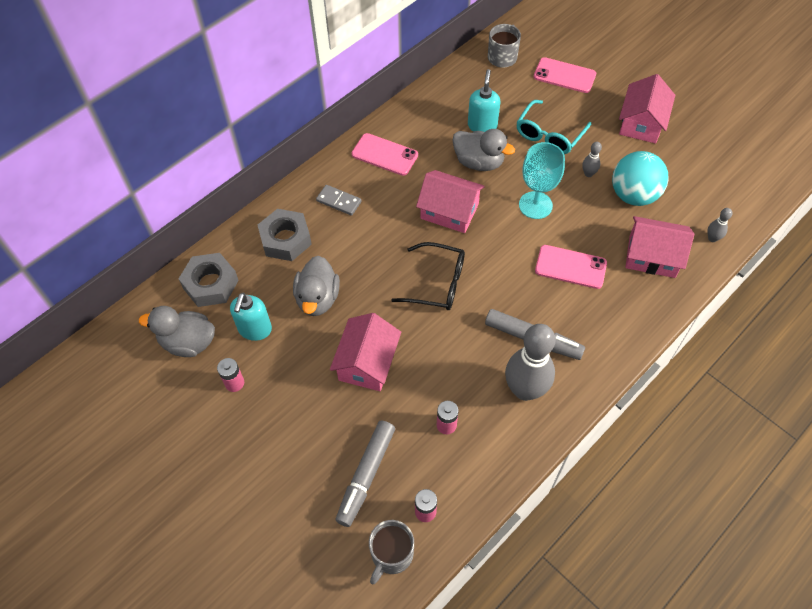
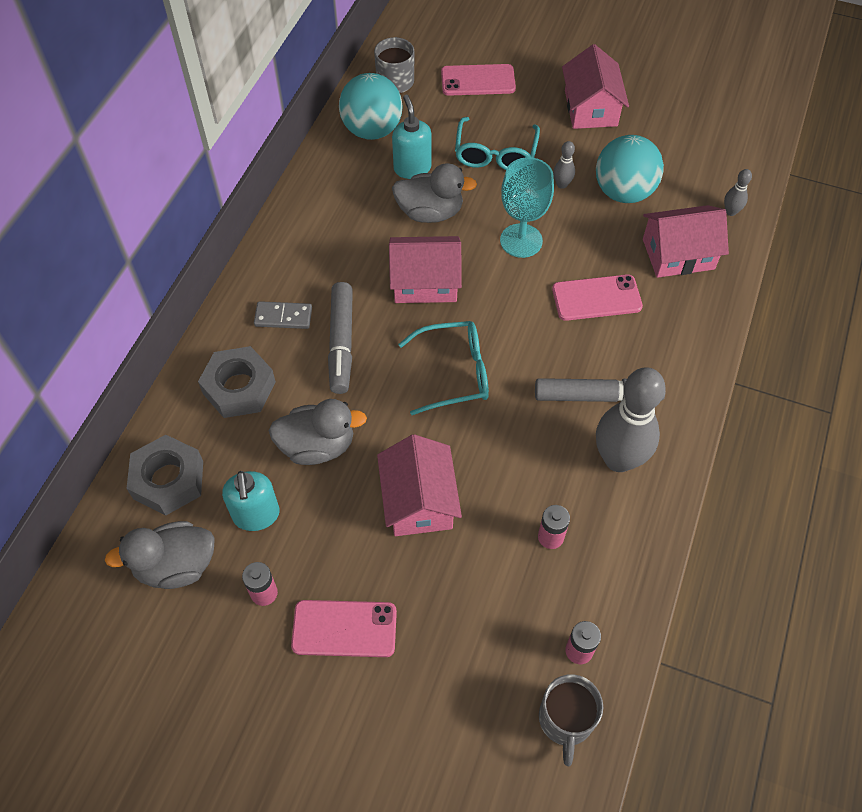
camera: 25 degrees left, 0 degrees up
(318, 298) = (317, 446): grey duck -> grey duck turned 75 degrees counterclockwise
(366, 475) = (487, 637): grey marker -> grey marker (341, 343)
(384, 155) = (312, 241): pink phone -> pink phone (344, 629)
(437, 283) = (454, 373): black glasses -> turquoise glasses
(467, 88) = (372, 130): none -> turquoise ball

